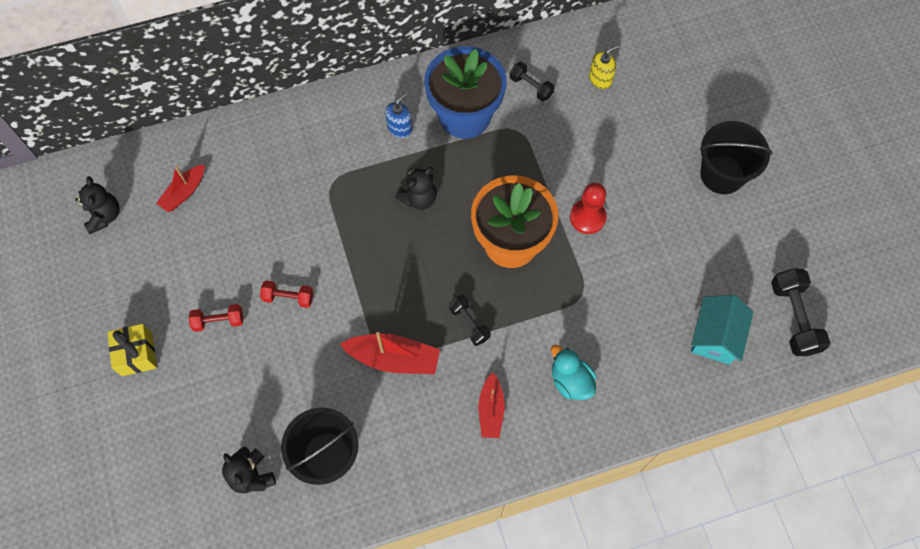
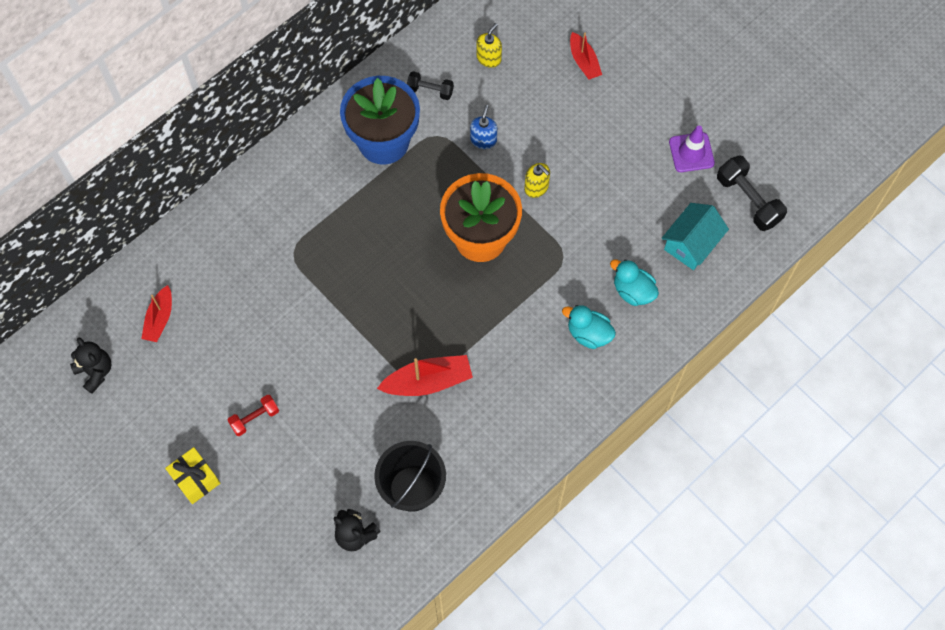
camera: 25 degrees left, 0 degrees up
(288, 297) = (307, 370): red dumbbell -> none
(400, 128) = (330, 177): blue soap dispenser -> blue soap dispenser (483, 140)
(419, 198) = (379, 233): black teddy bear -> none
(469, 323) = (479, 323): black dumbbell -> none
(491, 410) = (533, 388): red boat -> red boat (584, 61)
(587, 217) = (536, 187): red pawn -> yellow soap dispenser
(634, 358) = (633, 291): none -> turquoise duck
(715, 337) = (691, 244): turquoise house -> turquoise house turned 45 degrees clockwise
(722, 174) = (634, 101): black bucket -> none
(757, 247) = (691, 152): none -> purple traffic cone

